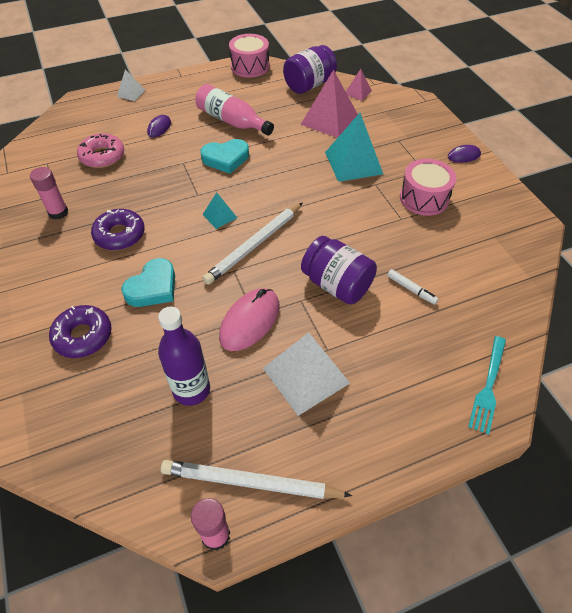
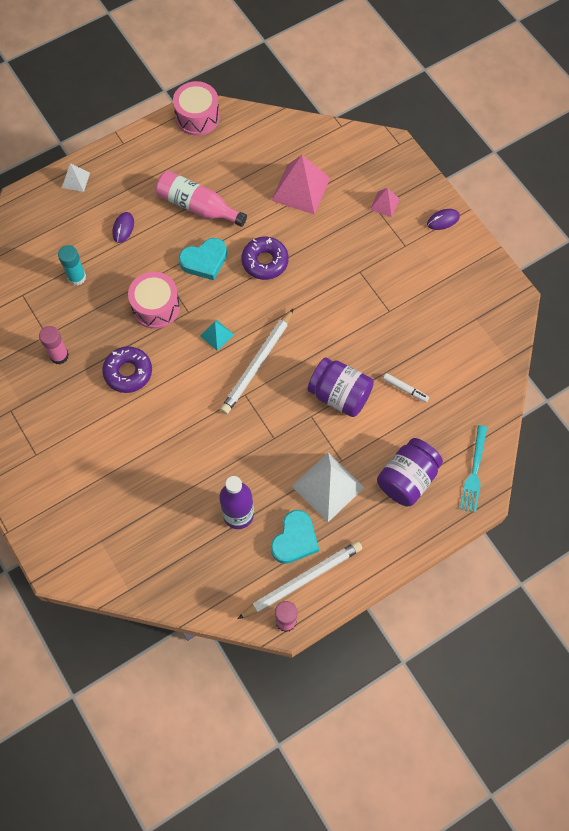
camera: 10 degrees left, 15 degrees up
(83, 336) = (132, 482): purple donut -> purple donut (265, 261)
(102, 156) = (77, 277): pink donut -> turquoise glue stick
(153, 287) = (177, 424): turquoise heart -> turquoise heart (295, 539)
(250, 321) = (271, 444): pink mouse -> none
(250, 482) = (302, 580): white pencil -> white pencil turned 150 degrees clockwise
(309, 85) = (269, 138): purple jar -> purple jar (407, 479)
(353, 163) = (334, 246): turquoise pyramid -> none
(357, 92) = (324, 142): pink pyramid -> pink pyramid (384, 204)
(424, 198) = (408, 282): pink drum -> pink drum (156, 307)

